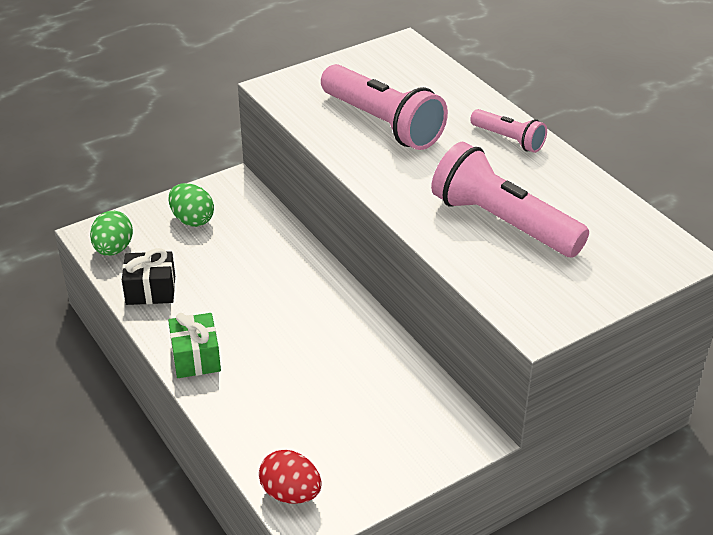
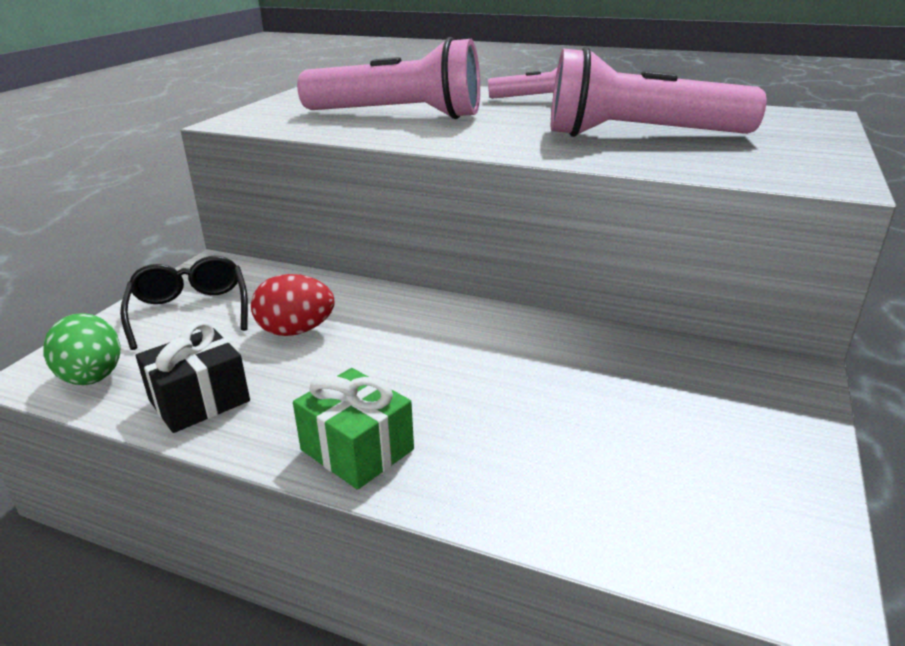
camera: 35 degrees left, 10 degrees down
(192, 220) = (190, 311): green egg -> black glasses
(291, 493) = (723, 559): red egg -> red egg (296, 331)

